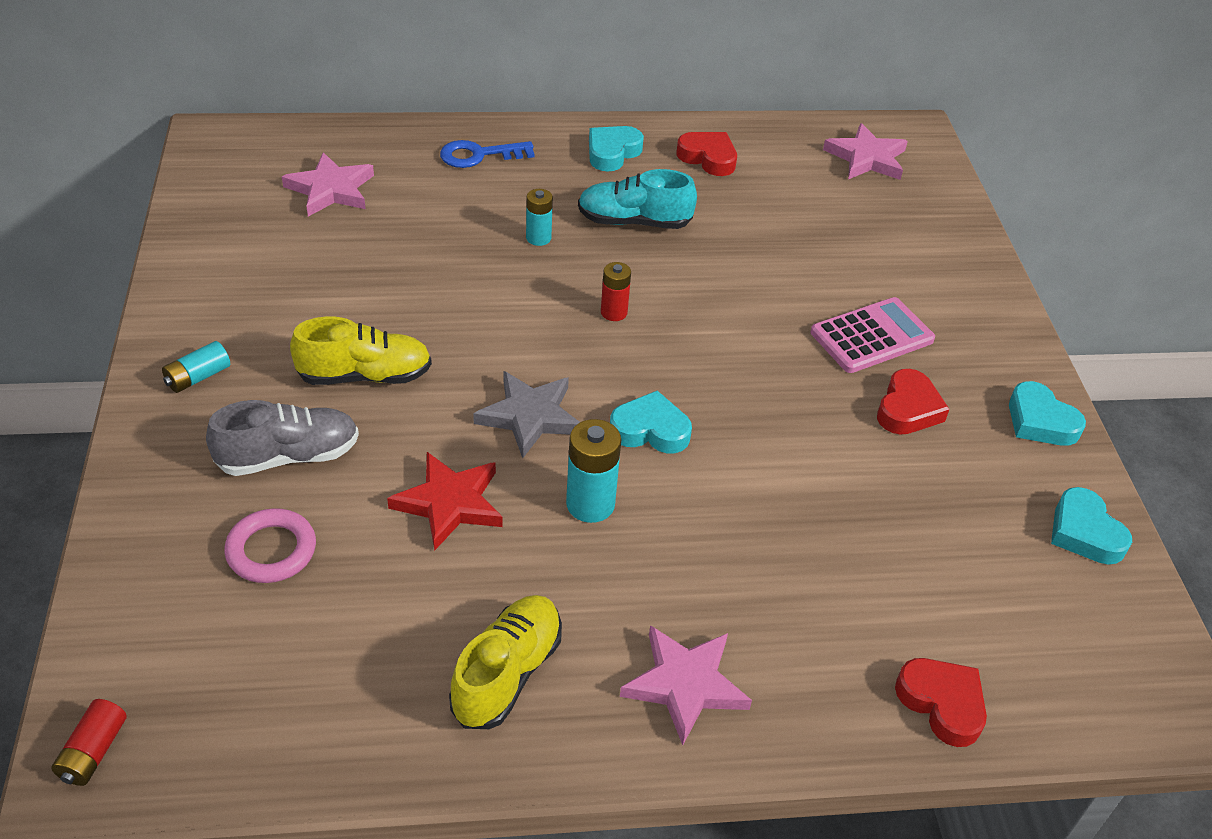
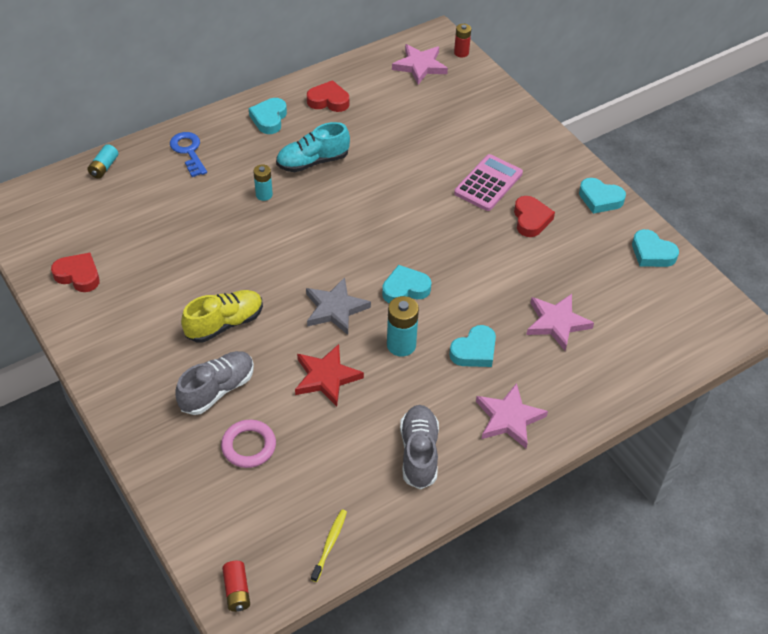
camera: 25 degrees left, 5 degrees up
(198, 377) = (126, 366): turquoise battery -> turquoise battery (104, 167)
(275, 748) = (330, 544): none -> yellow toothbrush
(331, 189) = (112, 212): pink star -> pink star (556, 323)
(479, 155) = (188, 152): blue key -> blue key turned 105 degrees clockwise
(507, 674) = (419, 453): yellow shoe -> grey shoe
(614, 312) = (339, 226): red battery -> red battery (461, 53)
(696, 559) = (474, 351): none -> turquoise heart
(942, 703) = (632, 372): red heart -> red heart (78, 275)

